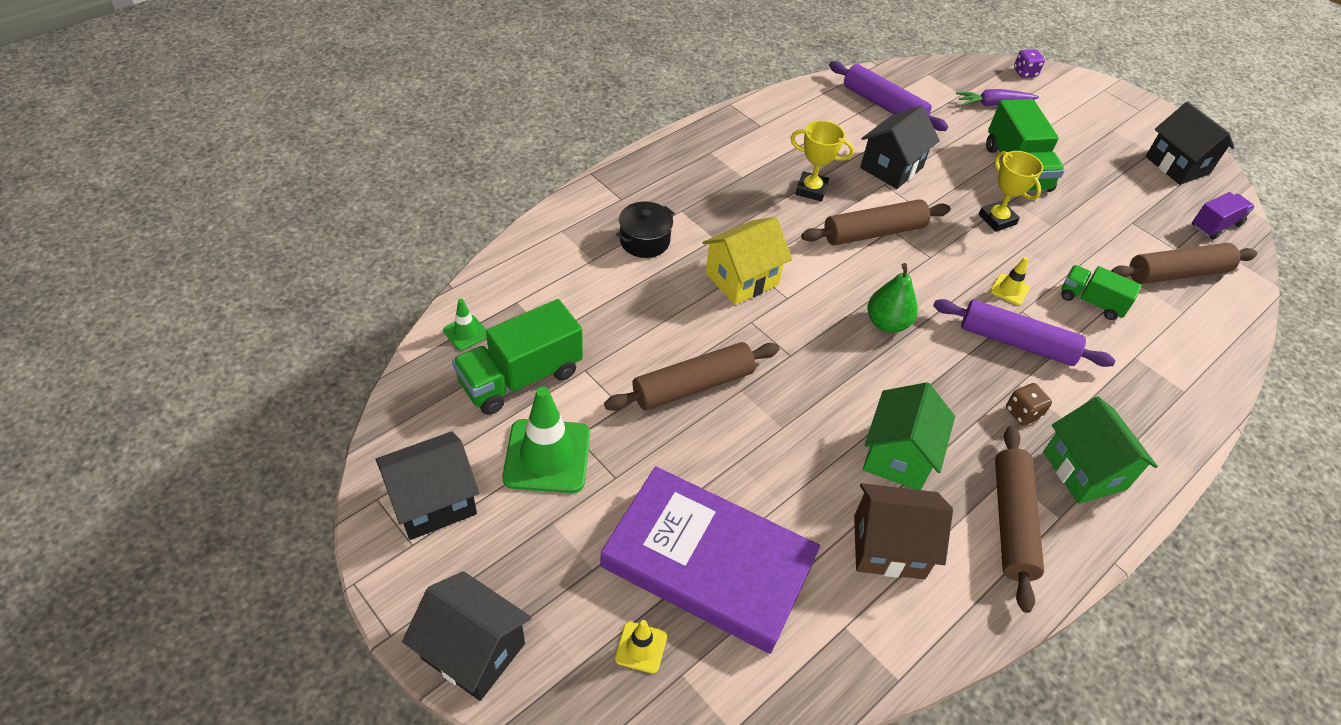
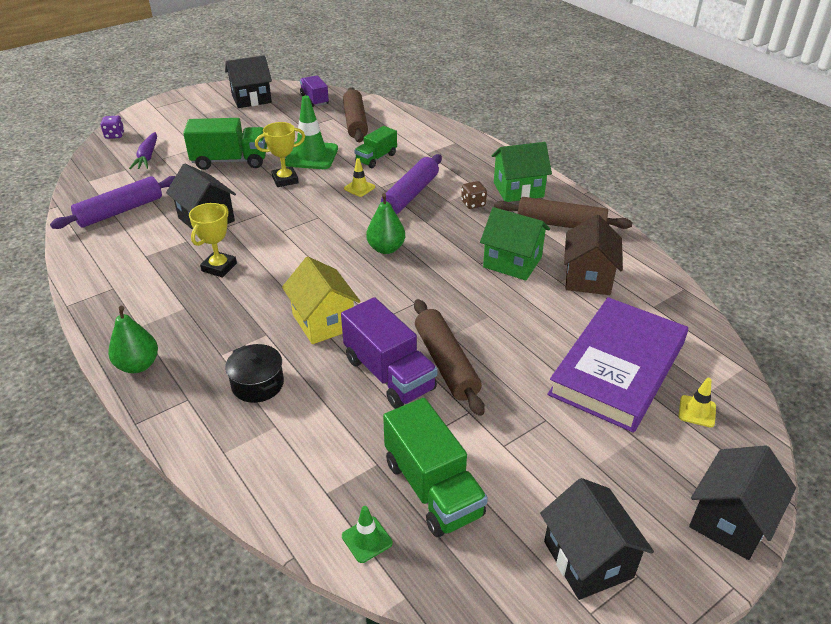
camera: 80 degrees left, 10 degrees down
(547, 456) = (527, 467): green traffic cone -> green traffic cone (311, 156)
(659, 161) = (138, 365): none -> green pear
(670, 337) = (389, 374): none -> purple truck
(874, 232) = (284, 240): brown rolling pin -> none

